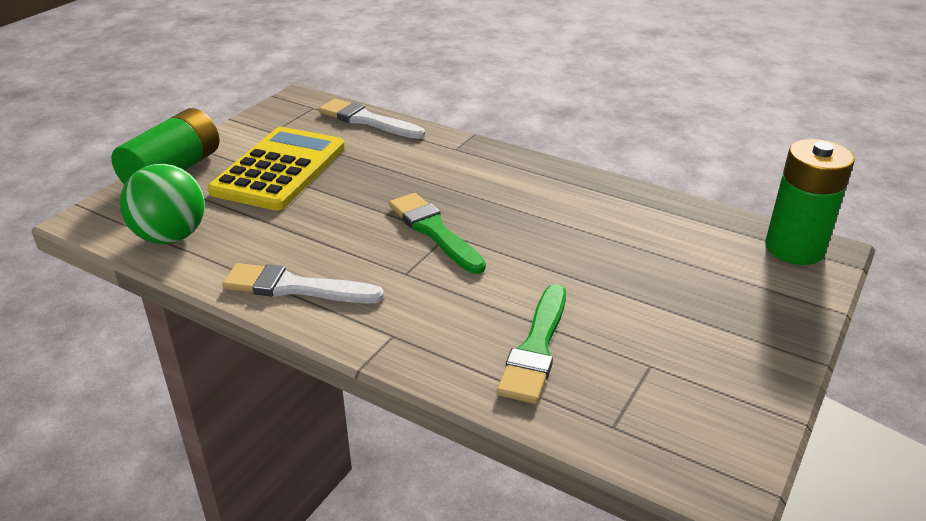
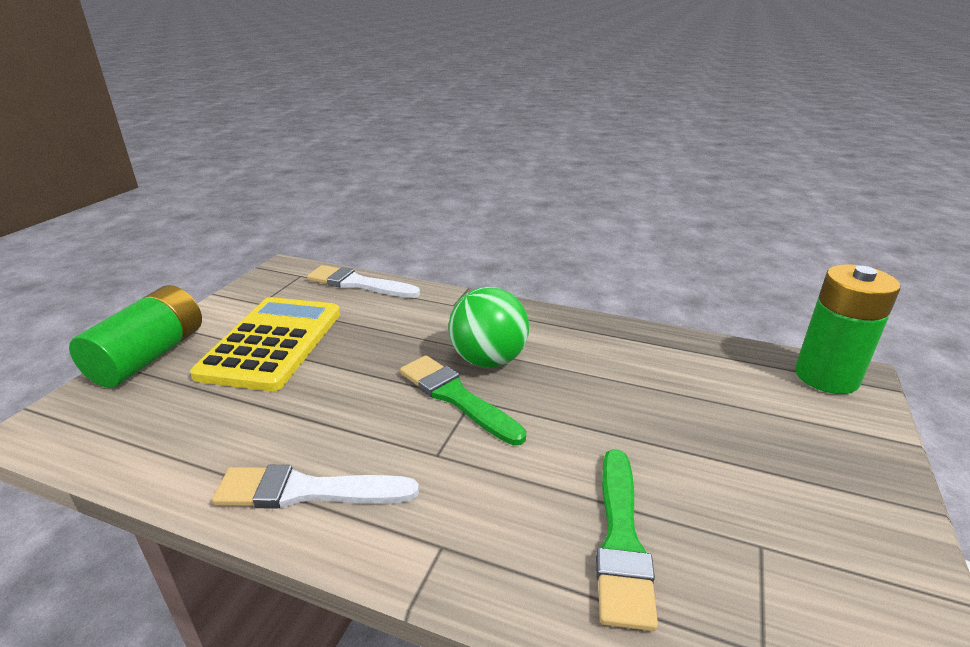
camera: 10 degrees left, 5 degrees down
(171, 237) = (145, 439): green ball -> green ball (488, 360)

